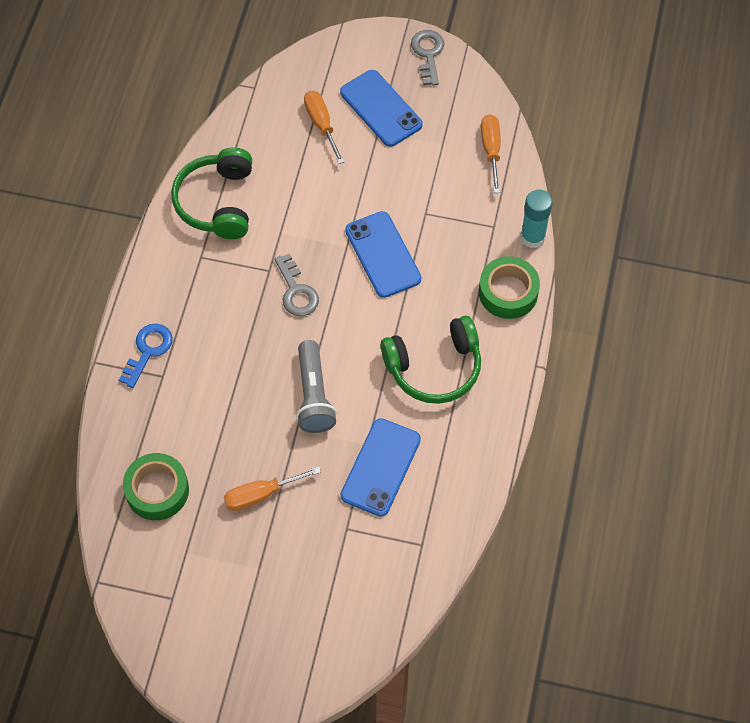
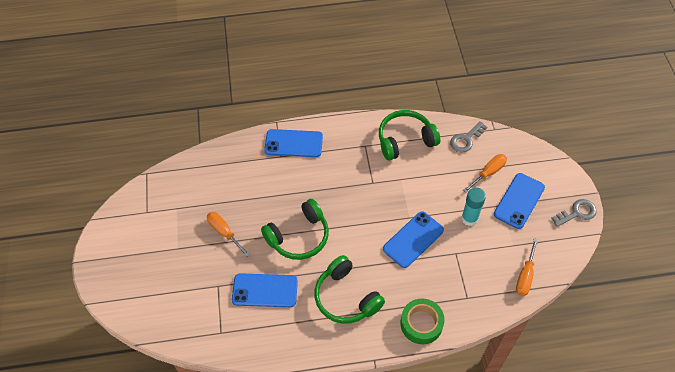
camera: 70 degrees right, 5 degrees down
(148, 351) = (293, 143): blue key -> blue phone
(157, 490) = (209, 180): green tape -> none
(296, 291) = (365, 202): grey key -> grey key (466, 139)
(314, 395) = (299, 236): grey flashlight -> green headphones
(491, 150) = (525, 276): orange screwdriver -> orange screwdriver turned 135 degrees clockwise
(532, 237) = (471, 325): turquoise glue stick -> turquoise glue stick (469, 218)

